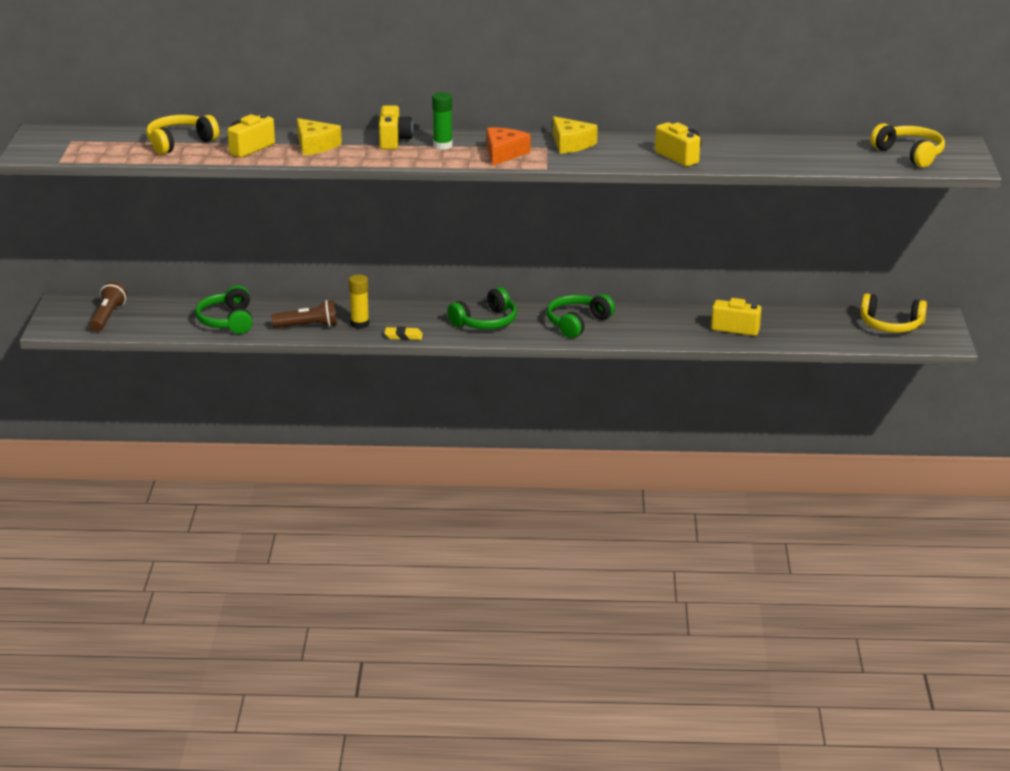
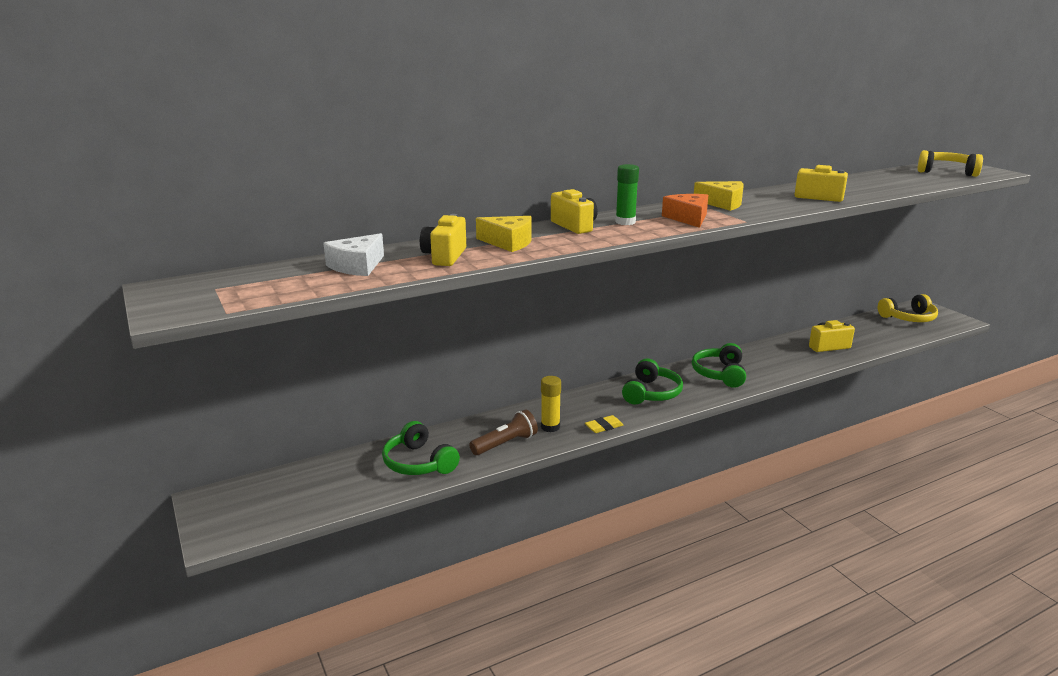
camera: 30 degrees left, 5 degrees down
(107, 317) = (277, 499): brown flashlight -> none
(179, 143) = (357, 266): yellow headphones -> white cheese

